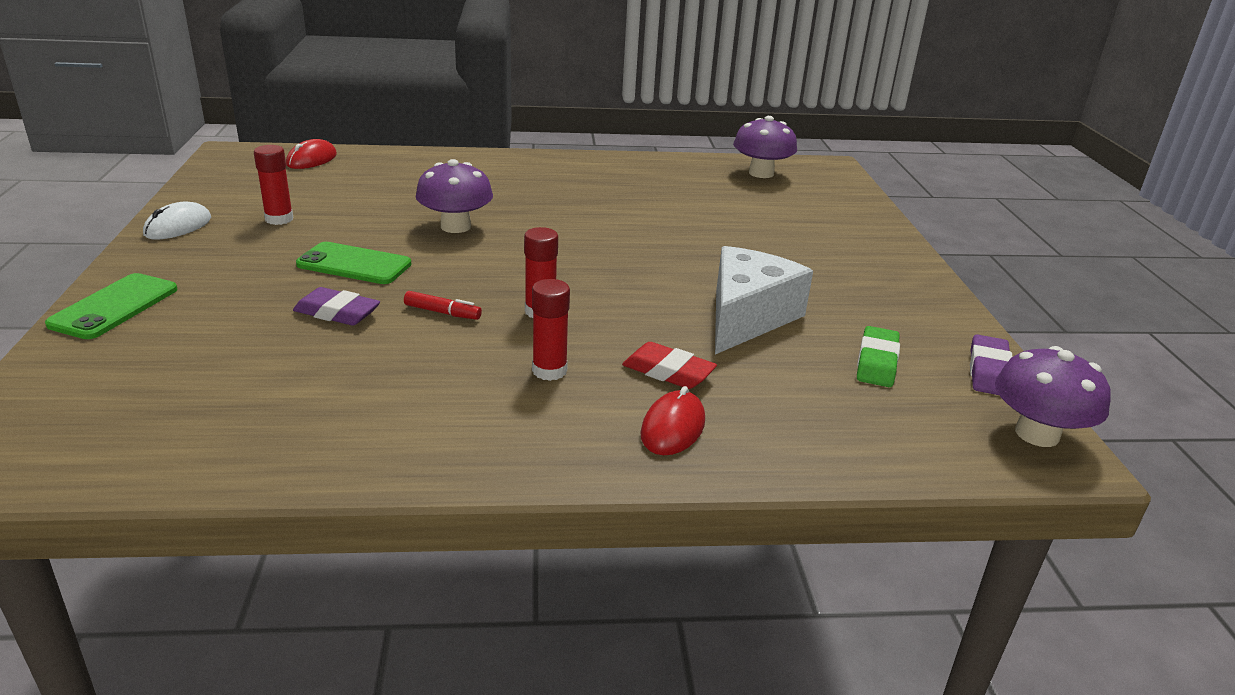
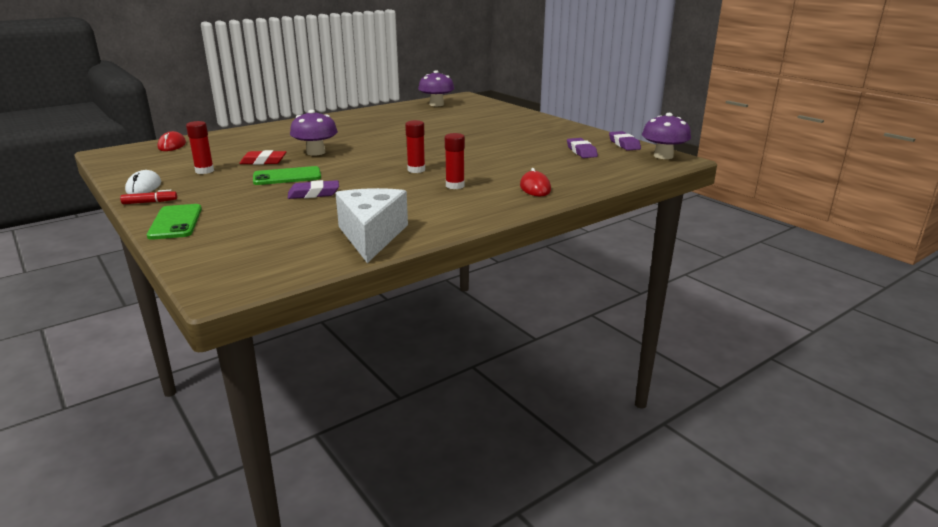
camera: 30 degrees left, 5 degrees down
(442, 312) = (369, 181): red marker -> red marker (150, 202)
(668, 372) = (506, 174): red eraser -> red eraser (263, 161)
(747, 317) = (510, 151): white cheese -> white cheese (371, 236)
(877, 362) = (581, 151): green eraser -> purple eraser

